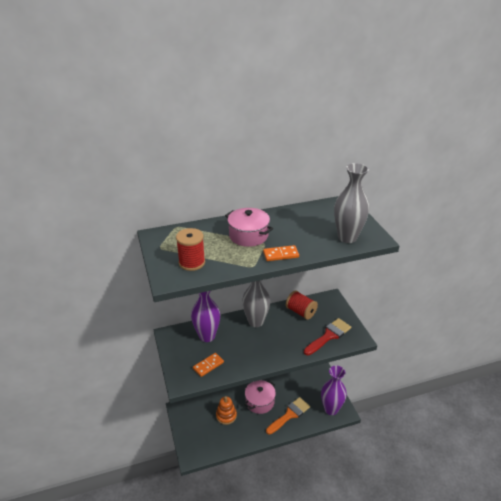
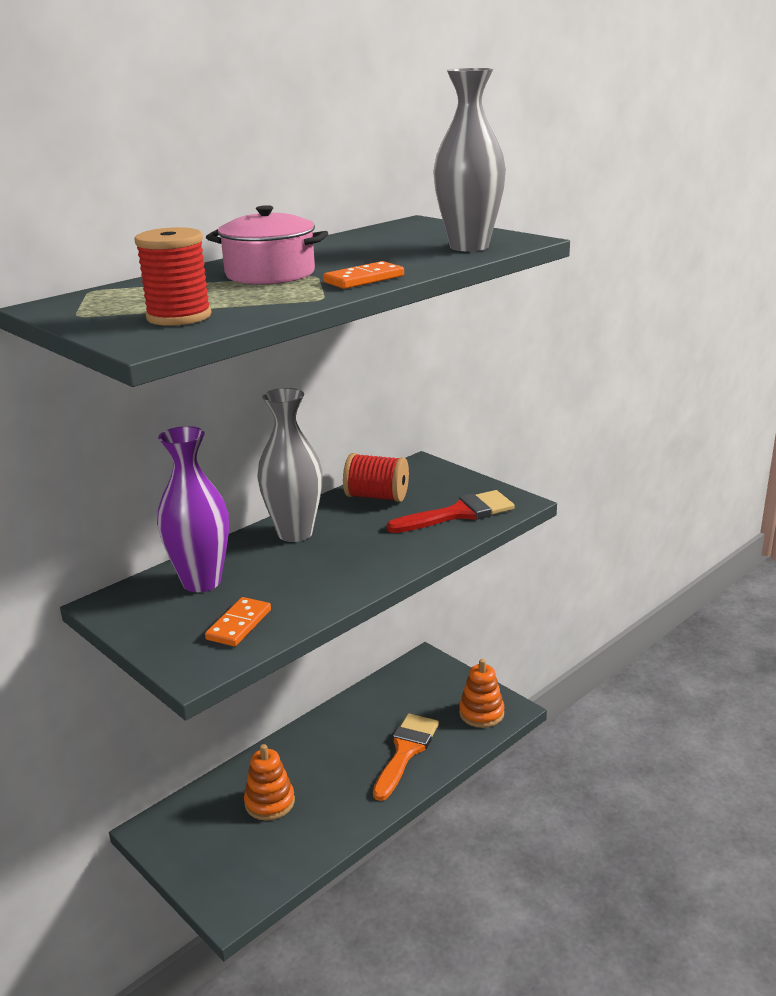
camera: 25 degrees left, 10 degrees down
(260, 402) = (330, 752): pink pot -> none
(329, 336) = (458, 513): red brush -> red brush turned 45 degrees clockwise
(331, 409) = (481, 713): purple vase -> orange stacking toy

